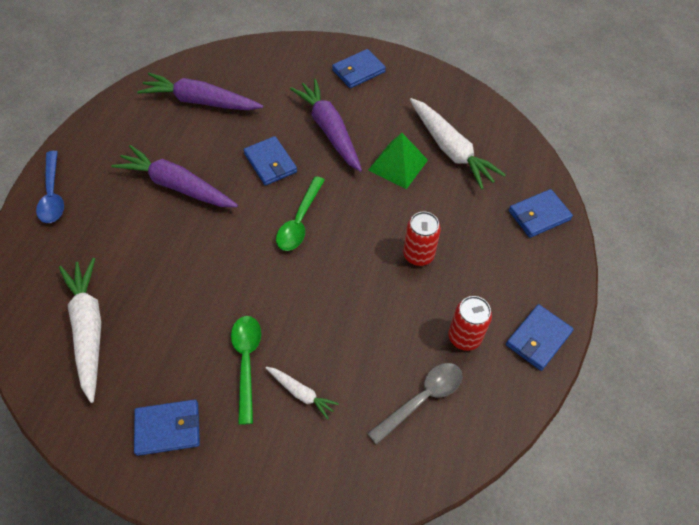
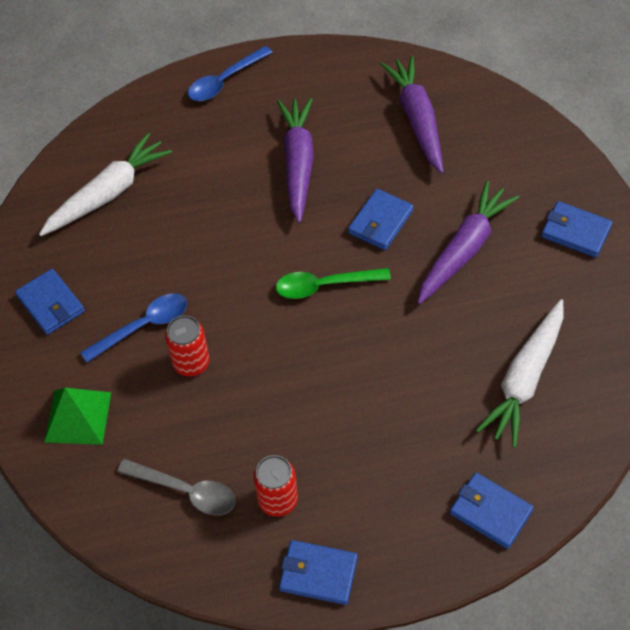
camera: 65 degrees right, 0 degrees up
(246, 362) = (143, 326): green spoon -> blue spoon
(301, 393) = (136, 386): white carrot -> none
(398, 165) = (463, 337): green pyramid -> green pyramid (78, 417)
(418, 255) = (353, 412): red can -> red can (191, 363)

